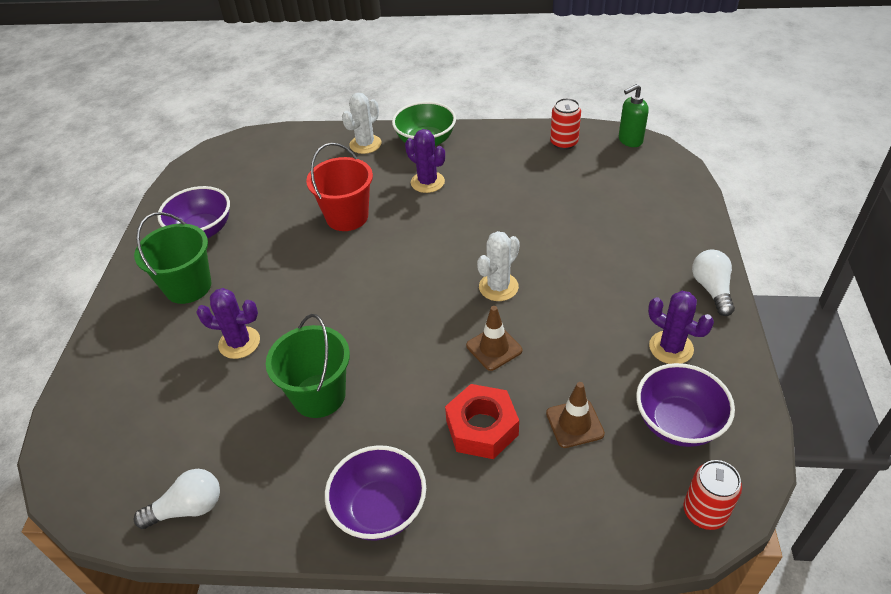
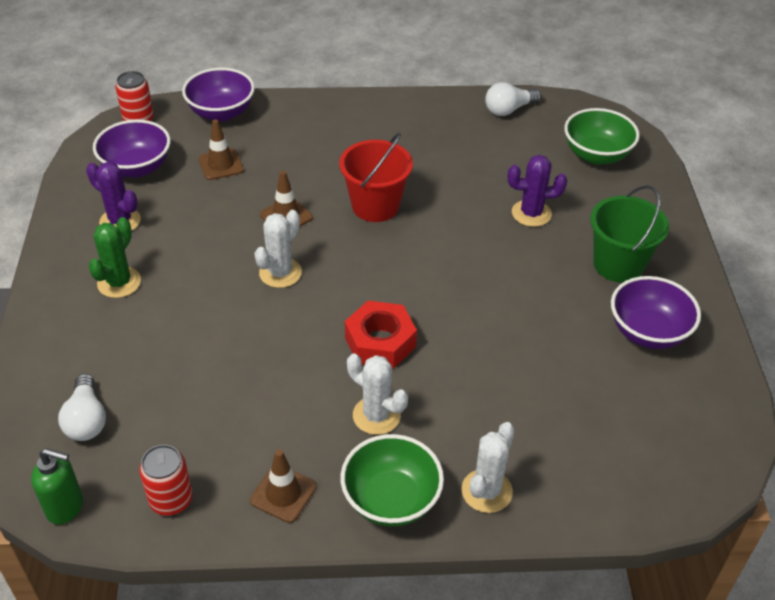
camera: 170 degrees right, 0 degrees up
(123, 420) = (596, 155): none -> green bowl
(319, 395) = (438, 176): green bucket -> none
(347, 217) = (472, 356): red bucket -> red bucket (375, 206)
(380, 509) = (369, 114): purple bowl -> purple bowl (221, 113)
(427, 182) = (376, 415): purple cactus -> white cactus
(482, 428) = (297, 160): red nut -> red nut (380, 342)
(493, 145) = (283, 494): none -> brown traffic cone
(630, 140) = (66, 507): green soap dispenser -> green soap dispenser turned 45 degrees clockwise
(648, 282) = (119, 282): none -> green cactus
(711, 289) = (55, 276): white light bulb -> white light bulb (86, 419)

